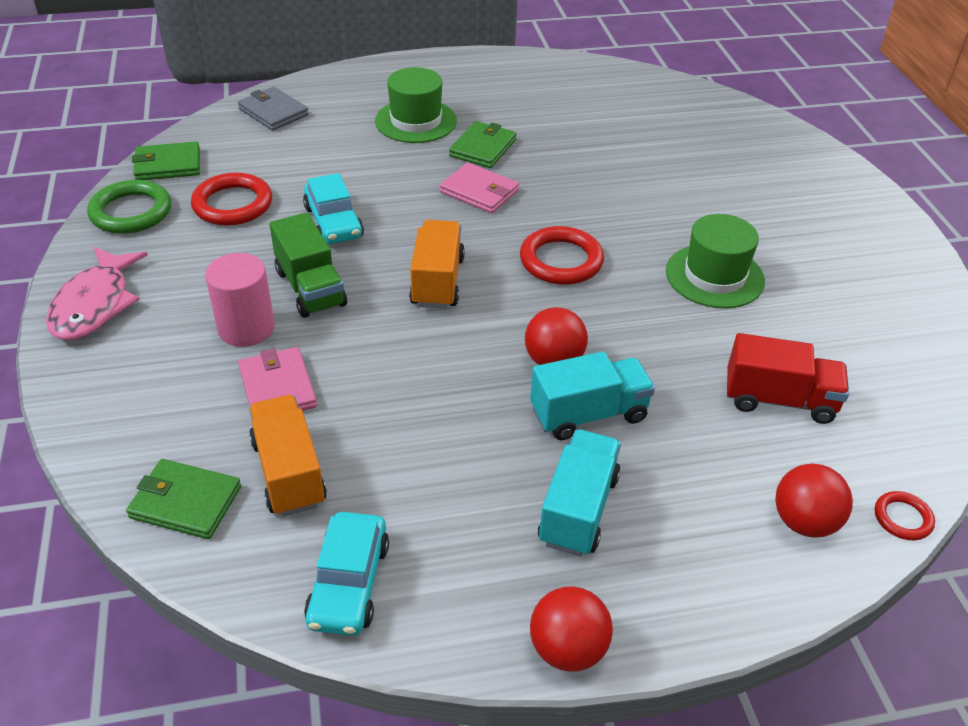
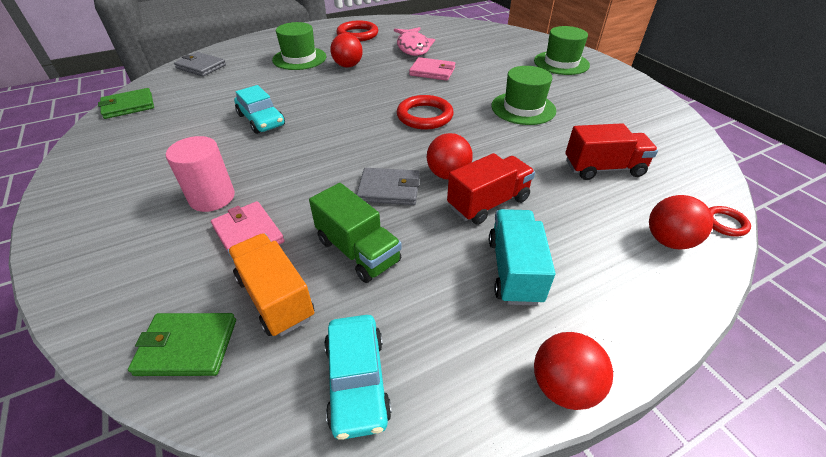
camera: 15 degrees left, 0 degrees up
(95, 304) = (79, 205): pink fish -> pink fish (413, 47)
(131, 212) = (103, 138): green ring -> none
(233, 204) = (183, 121): red ring -> red ring (357, 34)
(310, 288) = (256, 162): green truck -> green truck (358, 251)
(437, 281) = (347, 142): orange truck -> none
(467, 365) = (389, 189): none -> grey wallet
(479, 191) = (355, 88): pink wallet -> pink wallet (432, 71)
(483, 148) = (348, 66): green wallet -> red ball
(588, 414) = (488, 203): turquoise truck -> red truck
(823, 203) = (561, 63): none -> green hat

